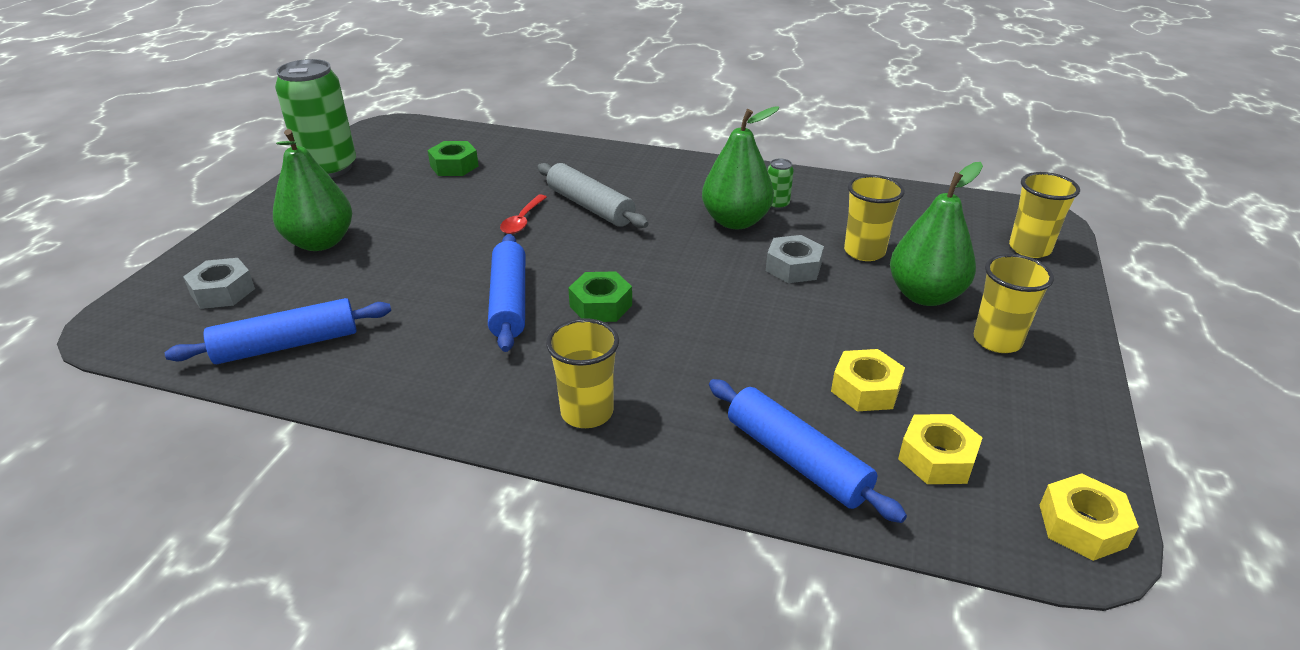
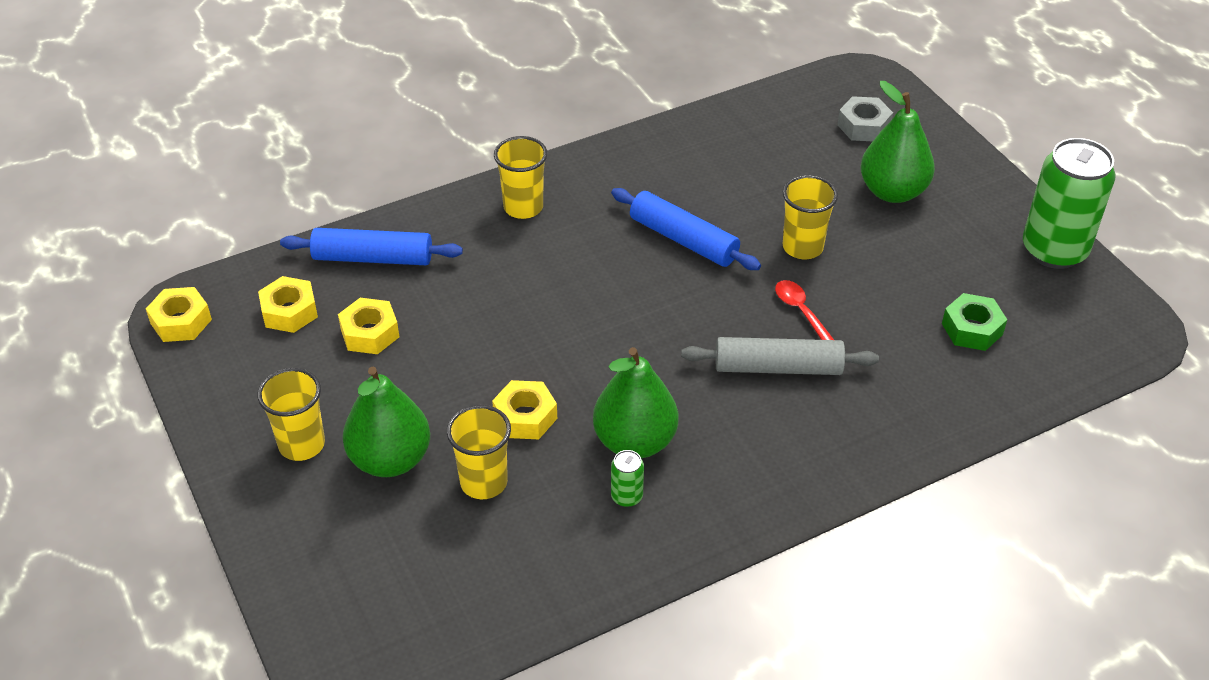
camera: 135 degrees right, 10 degrees up
(287, 345) = (754, 129): blue rolling pin -> none
(601, 305) = (620, 278): green nut -> none
(793, 267) = (525, 417): grey nut -> yellow nut
(1029, 248) = (332, 605): yellow cup -> yellow cup (802, 247)

